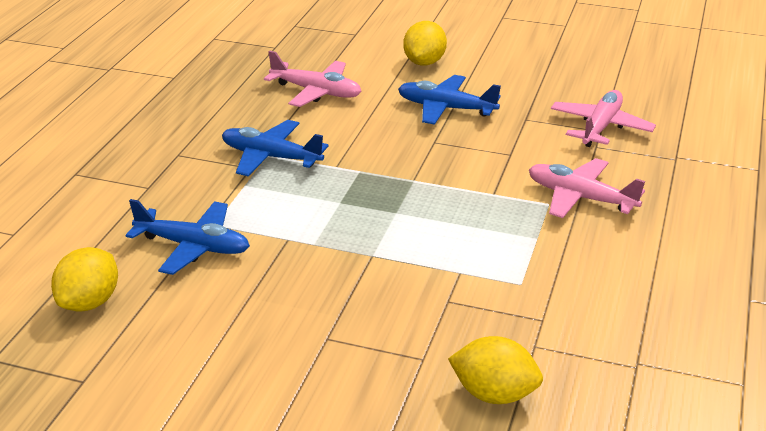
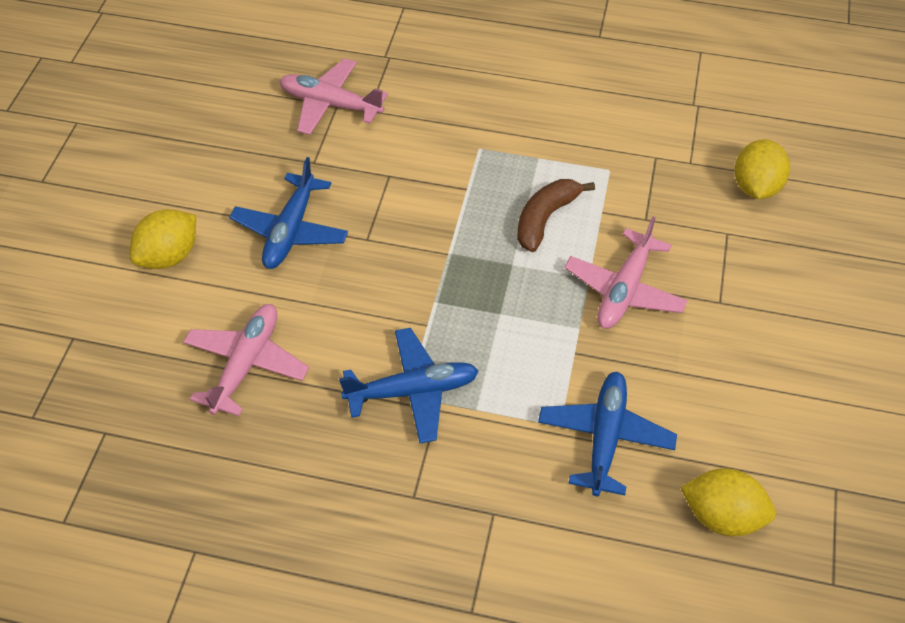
camera: 95 degrees left, 20 degrees up
(271, 157) = (412, 391): blue plane -> blue plane turned 120 degrees counterclockwise
(424, 62) = (169, 256): yellow lemon -> yellow lemon turned 60 degrees counterclockwise
(451, 235) = (545, 219): none -> brown banana
(580, 198) = (466, 125): pink plane -> pink plane (624, 290)

